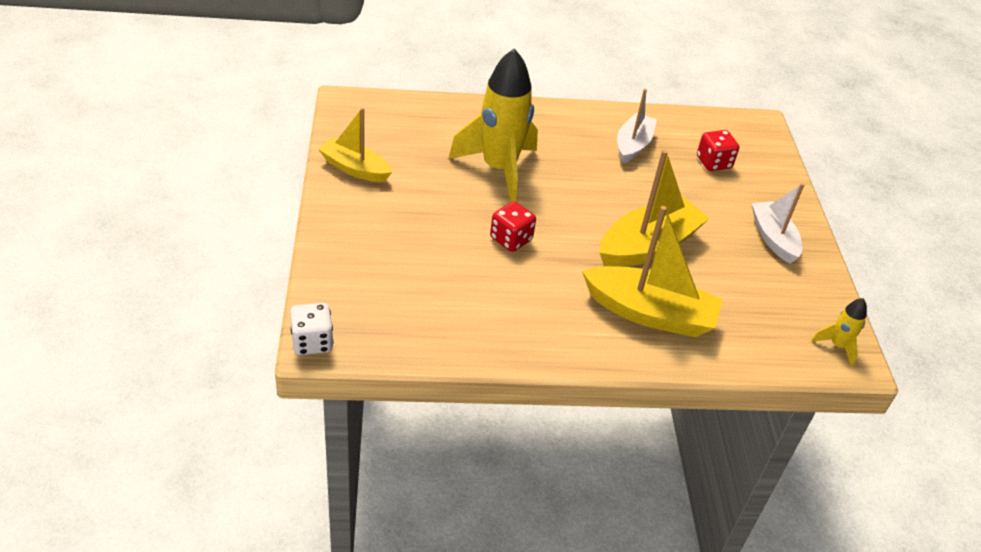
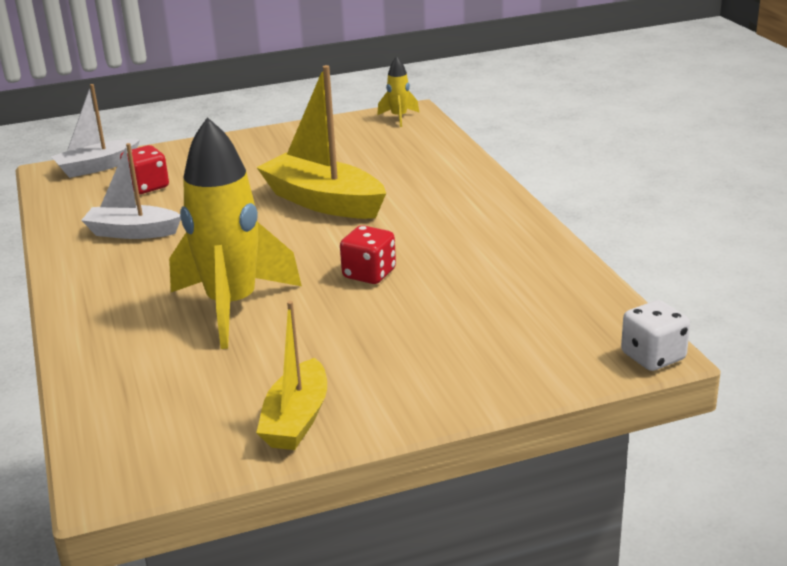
camera: 100 degrees left, 15 degrees down
(649, 313) = (427, 189): yellow boat -> none
(773, 238) = (267, 150): white boat -> white boat (97, 167)

